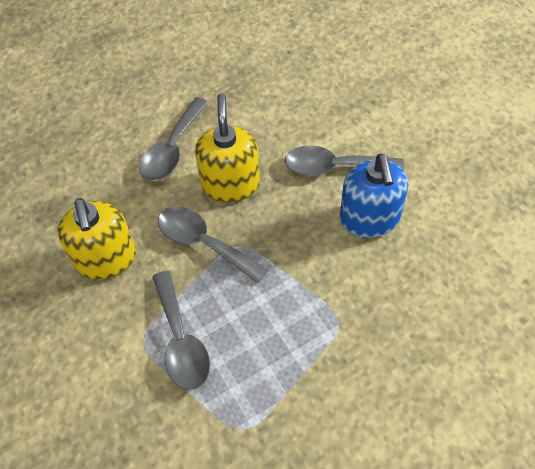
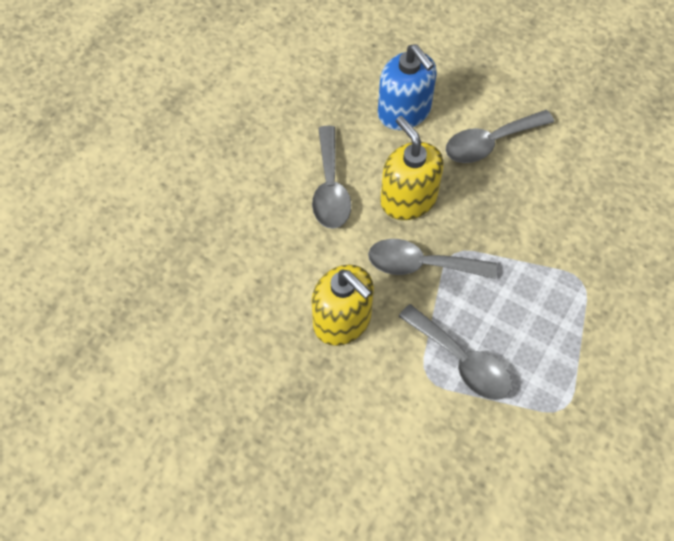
camera: 30 degrees left, 5 degrees up
(369, 219) = (550, 178): blue soap dispenser -> blue soap dispenser (404, 111)

